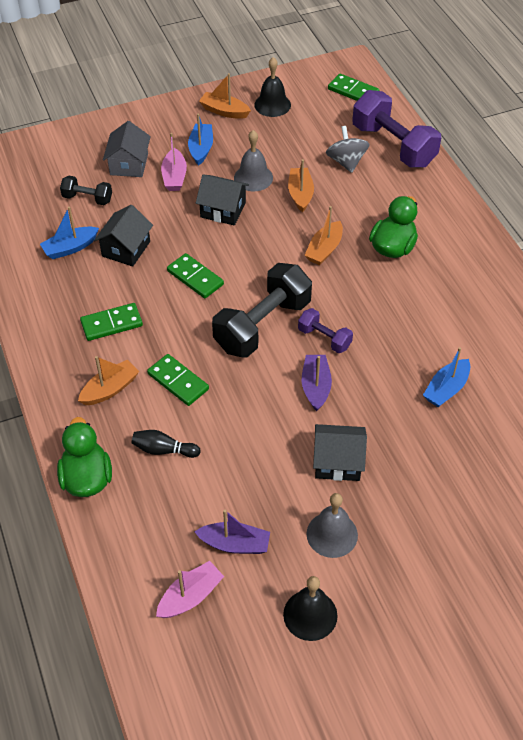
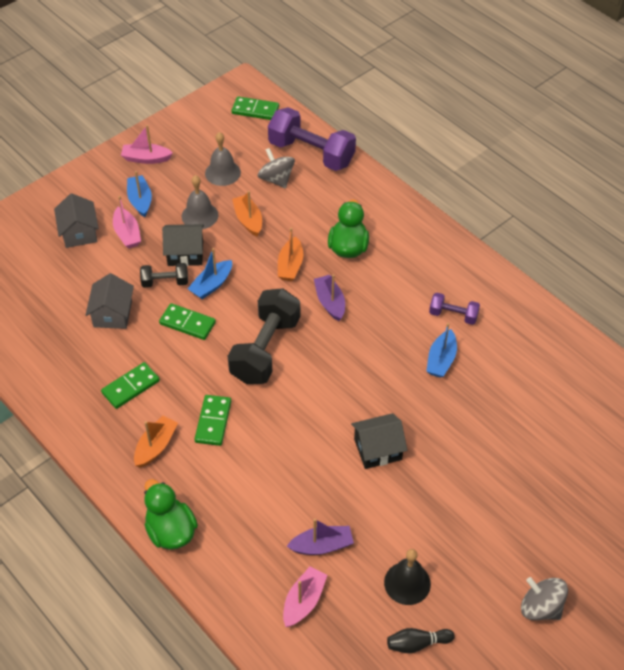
camera: 20 degrees left, 0 degrees up
(70, 248) = (60, 327): blue boat -> blue boat (211, 285)
(87, 198) = (55, 276): black dumbbell -> black dumbbell (165, 282)
(126, 249) = (112, 314): black house -> grey house
(163, 450) = (227, 485): black bowling pin -> black bowling pin (417, 643)
(178, 381) = (213, 421): green domino -> green domino turned 75 degrees clockwise
(224, 111) = (146, 158): orange boat -> pink boat
(272, 105) = (187, 141): black bell -> none
(316, 387) = (333, 390): purple boat -> purple boat (330, 302)
(324, 338) = (323, 346): purple dumbbell -> purple dumbbell (453, 315)
(332, 534) = (397, 511): grey bell -> grey bell (222, 173)
(451, 694) = (541, 607): none -> grey spinning top

